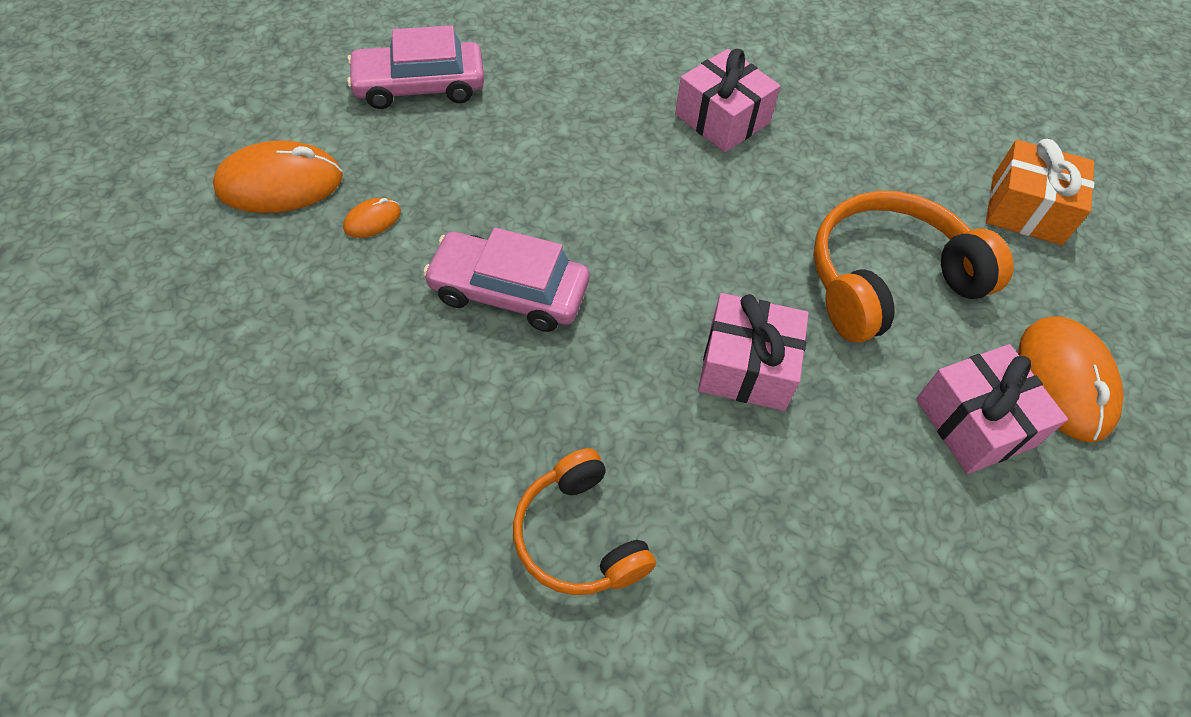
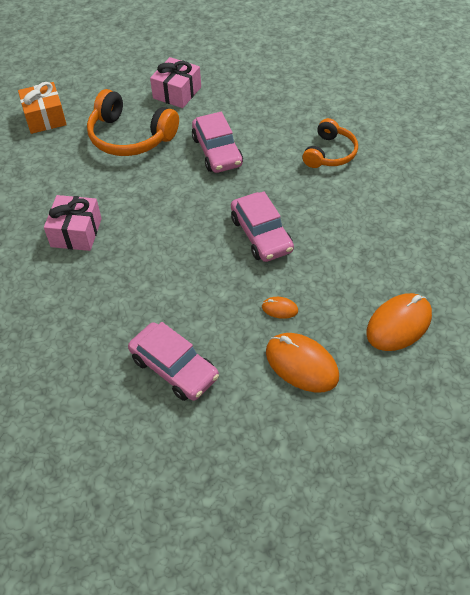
camera: 125 degrees left, 5 degrees down
(746, 367) = (217, 151): pink gift -> pink car
(1064, 381) = (134, 81): orange mouse -> orange mouse (398, 324)

